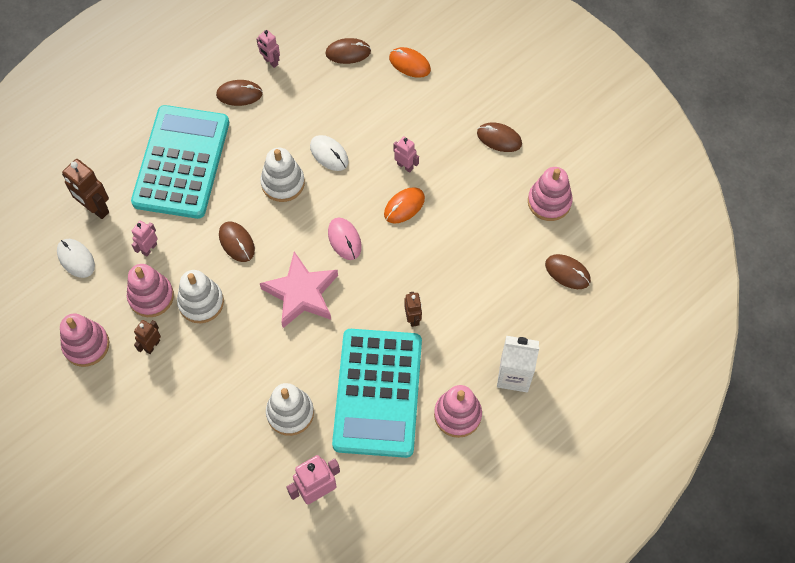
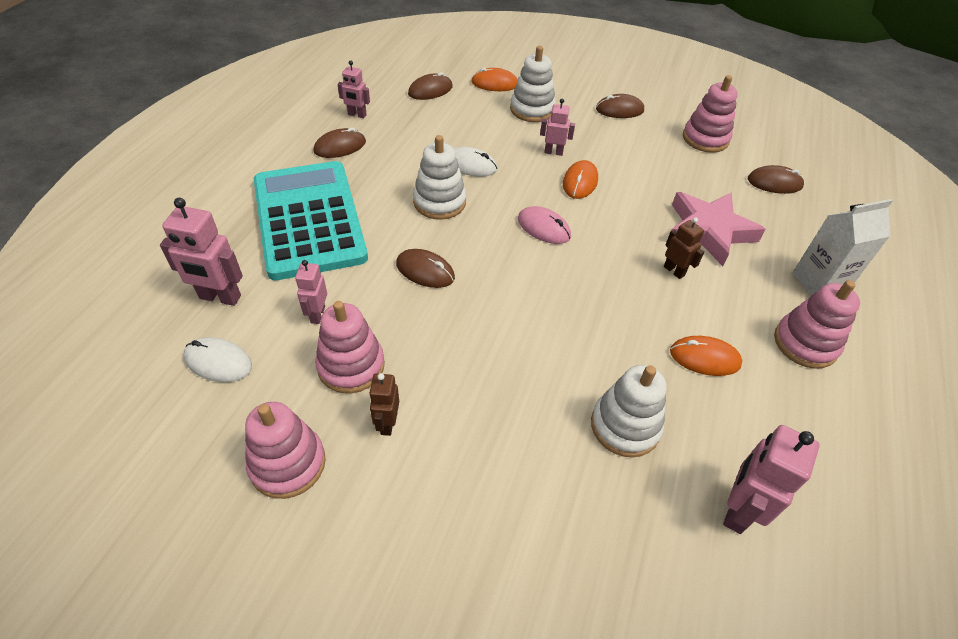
camera: 30 degrees left, 15 degrees down
(95, 208) = (220, 297): brown robot -> pink robot
(201, 302) = (422, 347): white stacking toy -> white stacking toy (532, 109)
(301, 293) = (537, 293): pink star -> pink star (709, 231)
(378, 393) = (704, 358): turquoise calculator -> orange mouse

